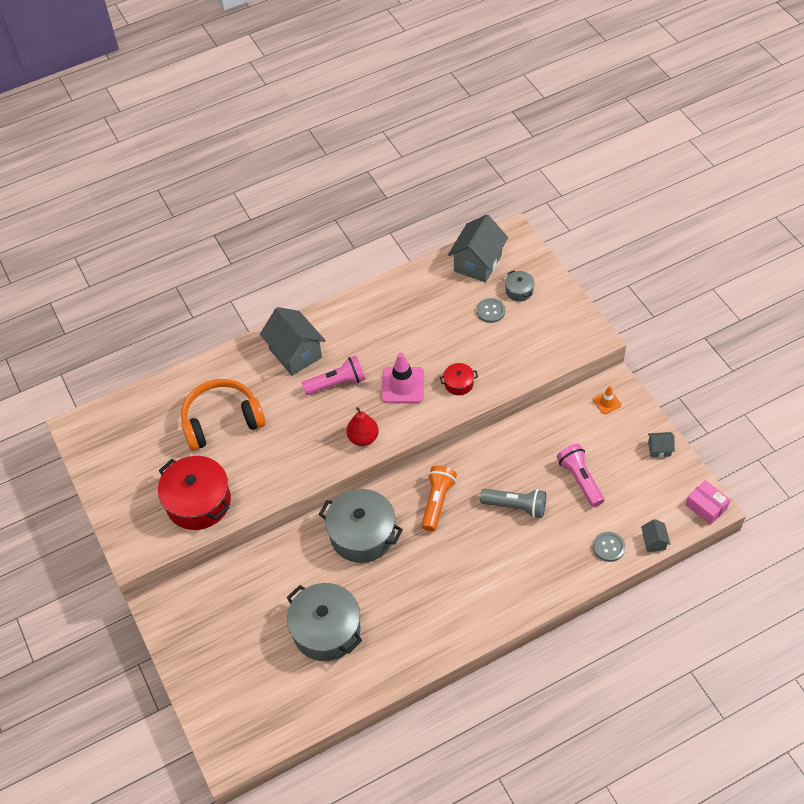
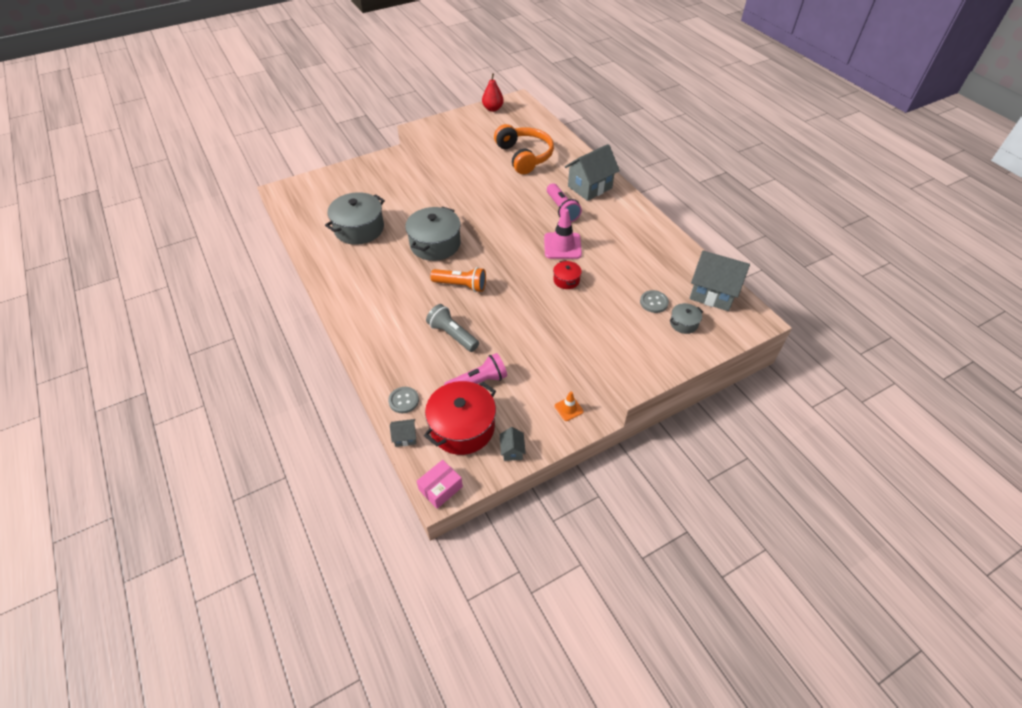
camera: 85 degrees right, 5 degrees down
(198, 502) = (456, 151): red pot -> red pot (462, 427)
(363, 438) = (508, 225): red pear -> red pear (493, 109)
(515, 506) = (452, 335): grey flashlight -> grey flashlight turned 120 degrees clockwise

